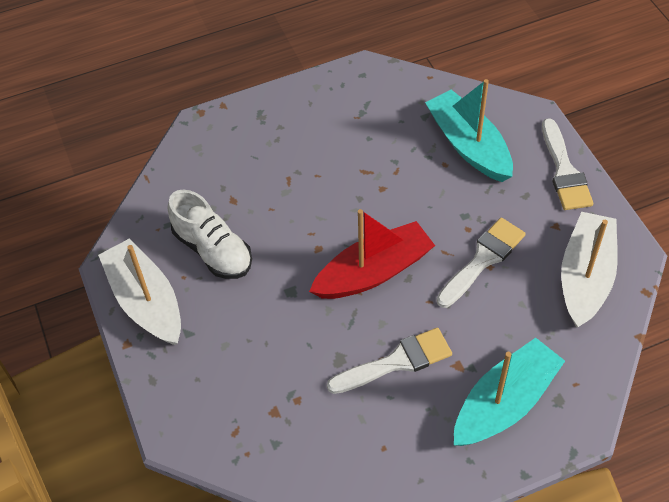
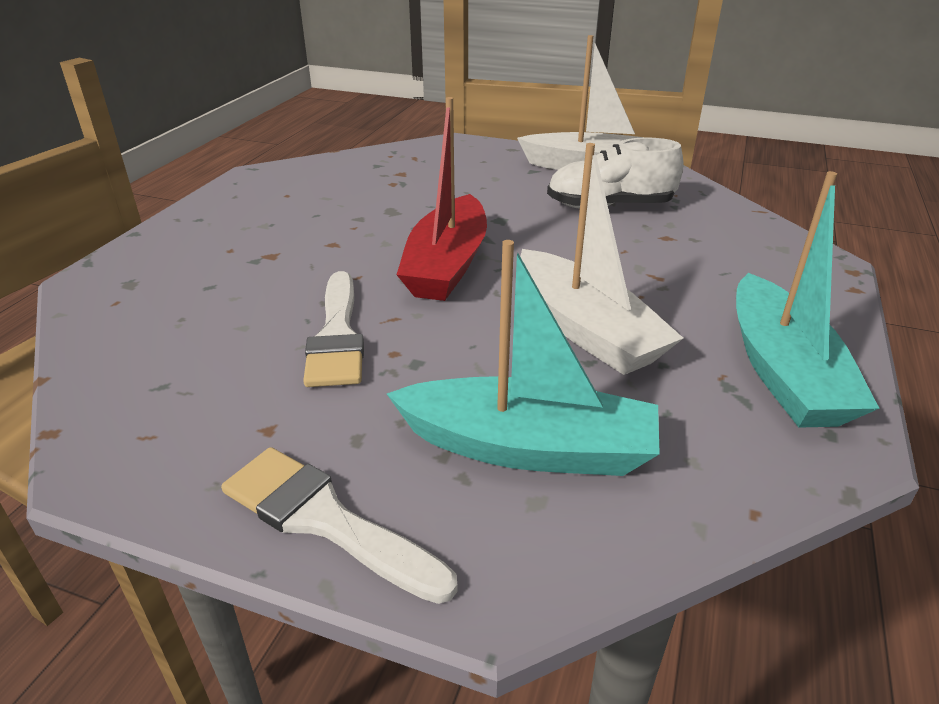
camera: 130 degrees right, 20 degrees down
(396, 362) = (336, 231): white brush -> none
(505, 402) = (193, 257): turquoise boat -> turquoise boat (783, 371)
(585, 277) = (169, 396): white boat -> white boat (586, 329)

